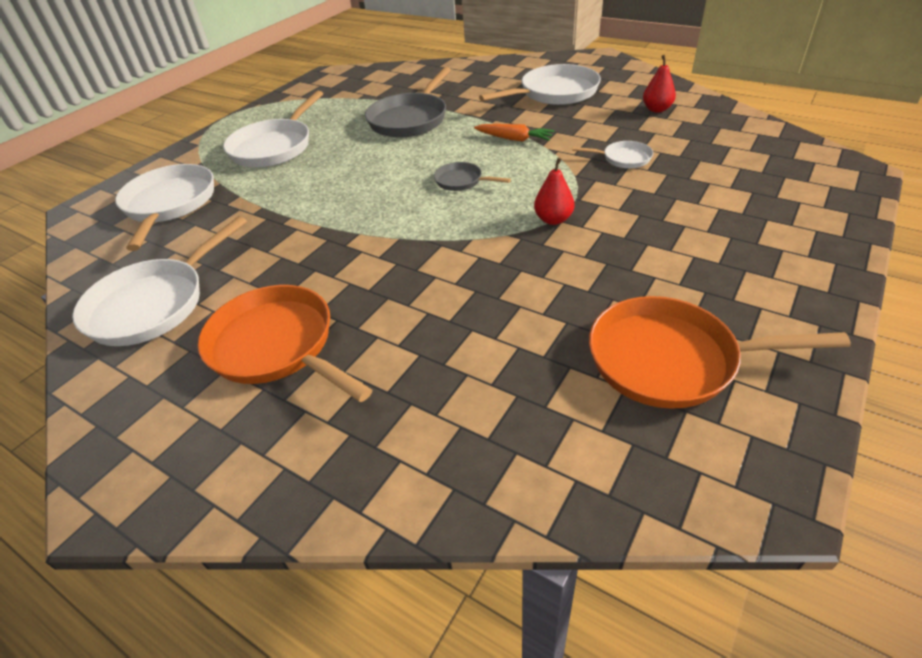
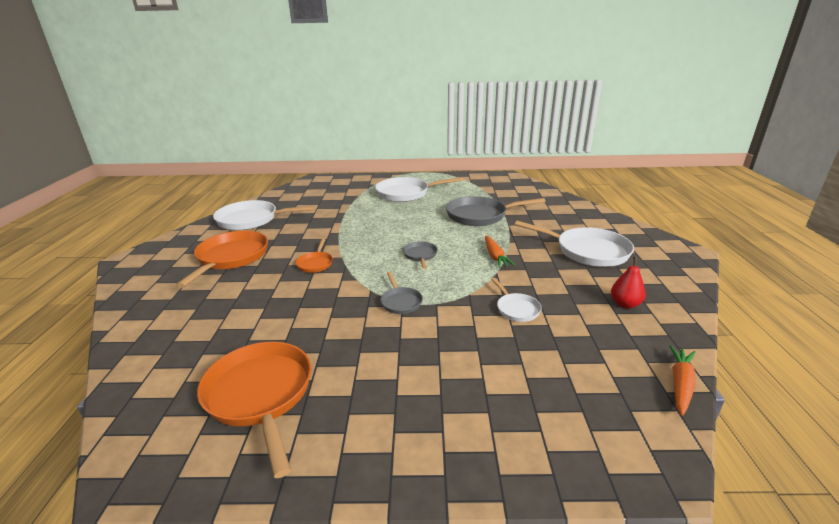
camera: 55 degrees right, 15 degrees down
(169, 205) = (331, 192): white pan -> none
(393, 263) = (315, 263): none -> orange pan
(553, 219) = (400, 302): red pear -> grey pan
(773, 128) = (680, 384): none -> orange carrot

